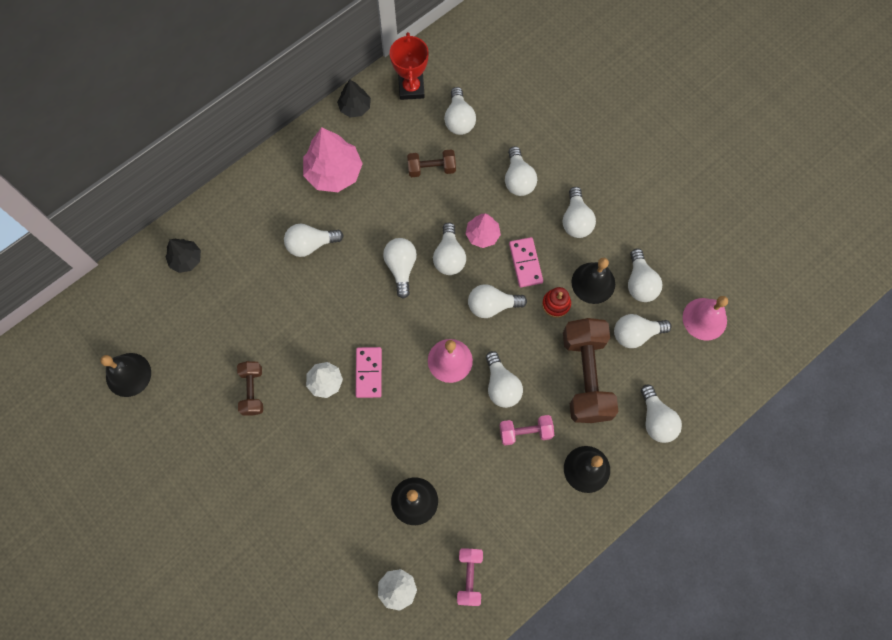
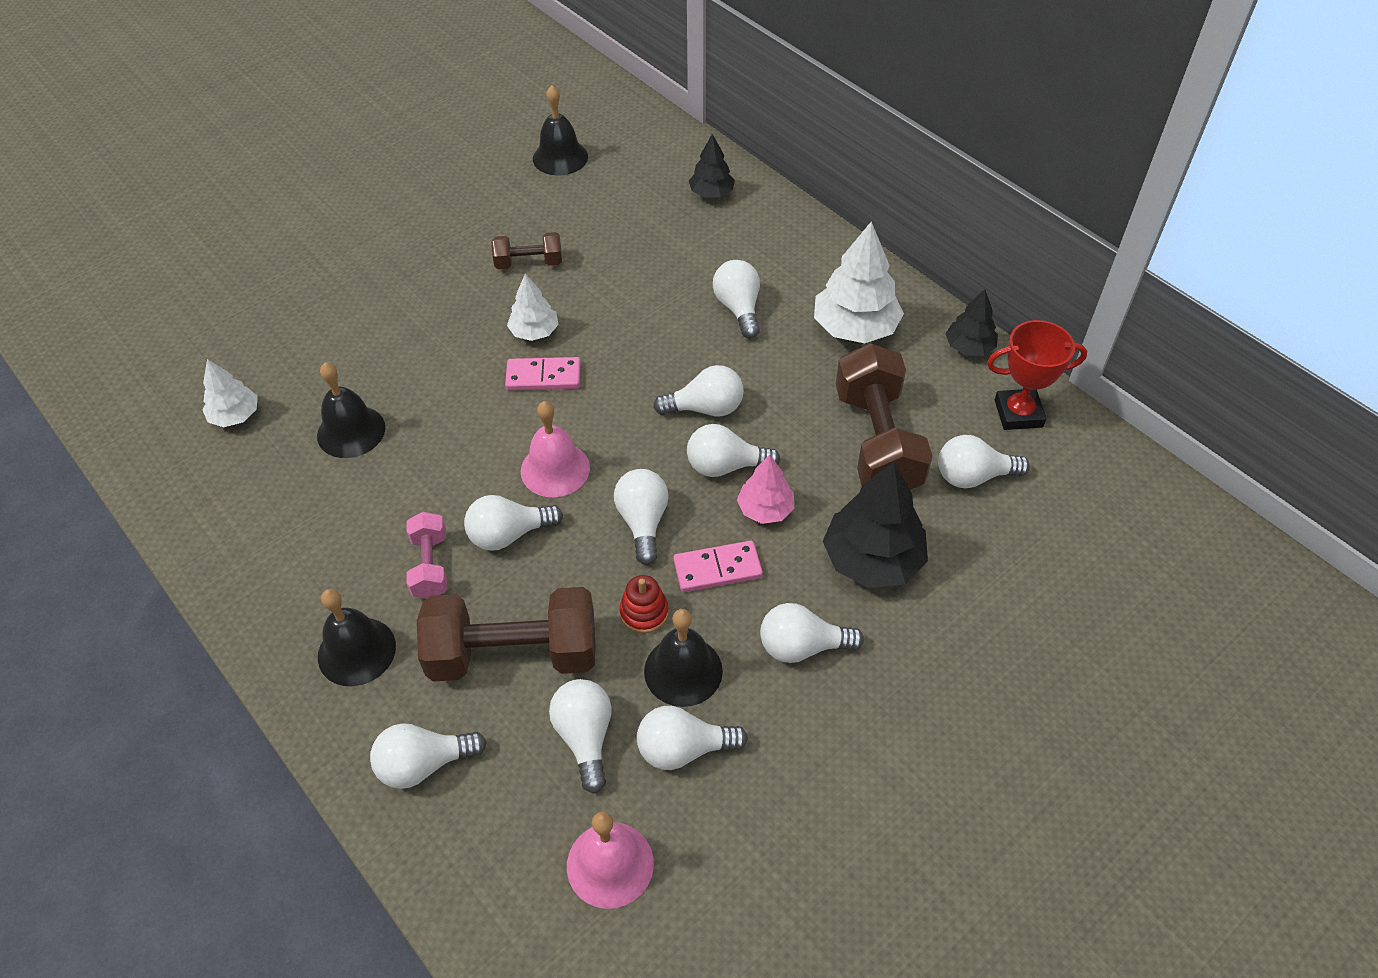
camera: 90 degrees right, 20 degrees down
(334, 172) = (855, 328): pink tree -> white tree
(431, 168) = (877, 442): brown dumbbell -> brown dumbbell, size x1.92
(469, 577) = (229, 495): pink dumbbell -> none
(518, 179) = (872, 559): white light bulb -> black tree

